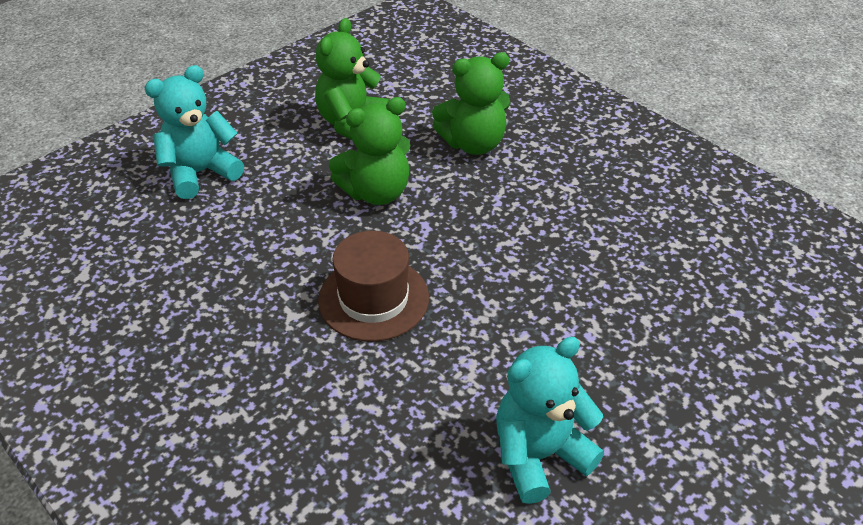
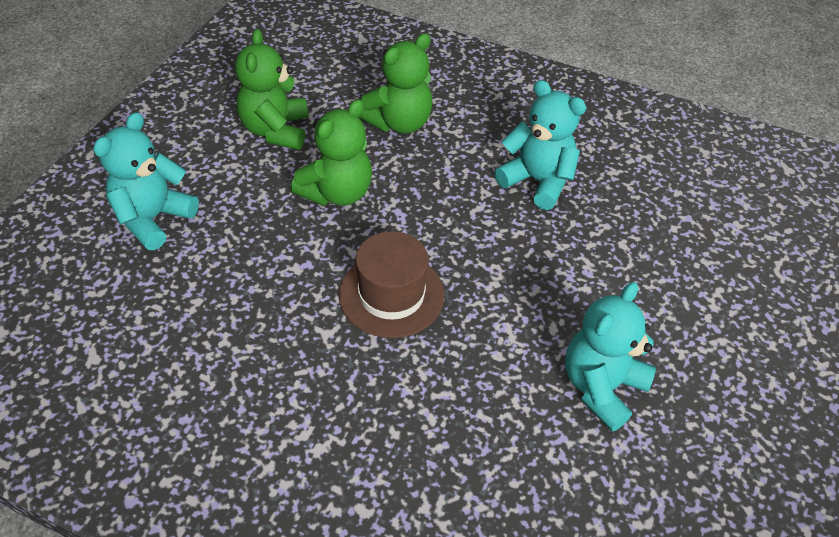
camera: 25 degrees left, 5 degrees up
(585, 232) = (537, 181): none -> turquoise teddy bear

